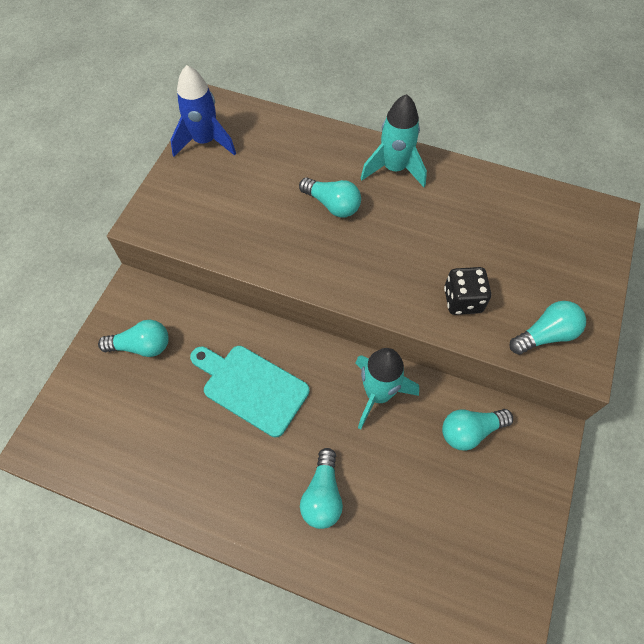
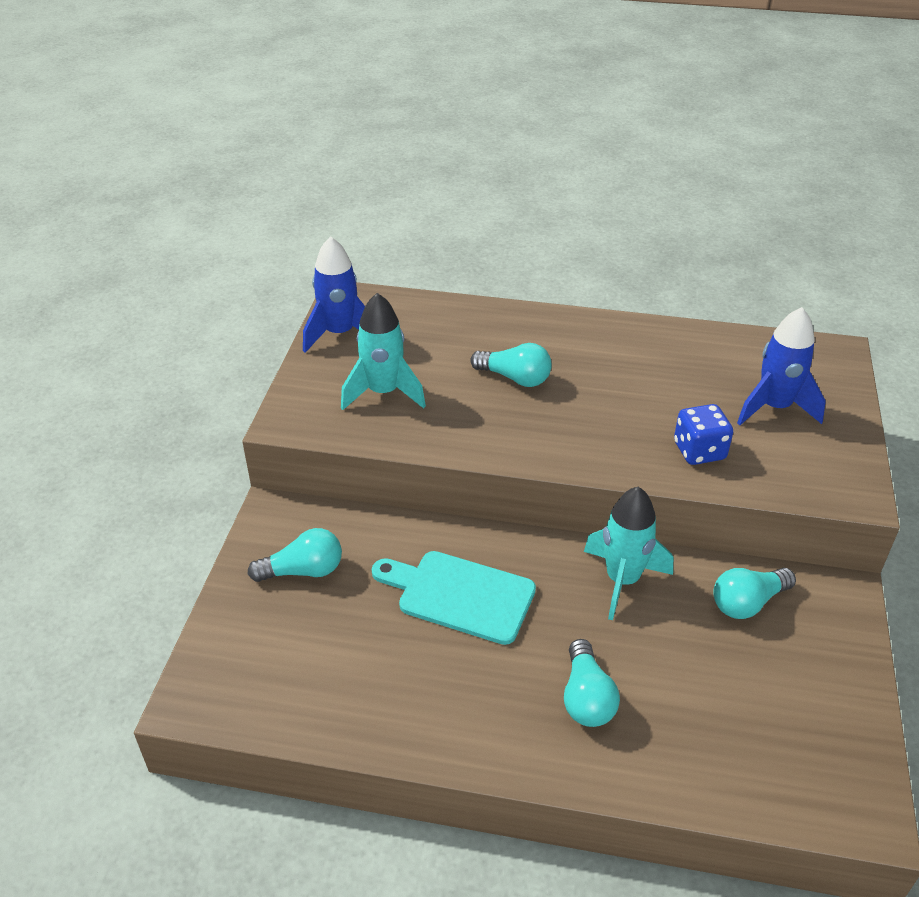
camera: 10 degrees left, 20 degrees down
(394, 169) = (577, 336): turquoise rocket -> turquoise rocket (383, 393)
(462, 300) = (699, 451): black dice -> blue dice
(538, 265) = (774, 407): none -> blue rocket
(545, 335) = (805, 472): turquoise light bulb -> none

